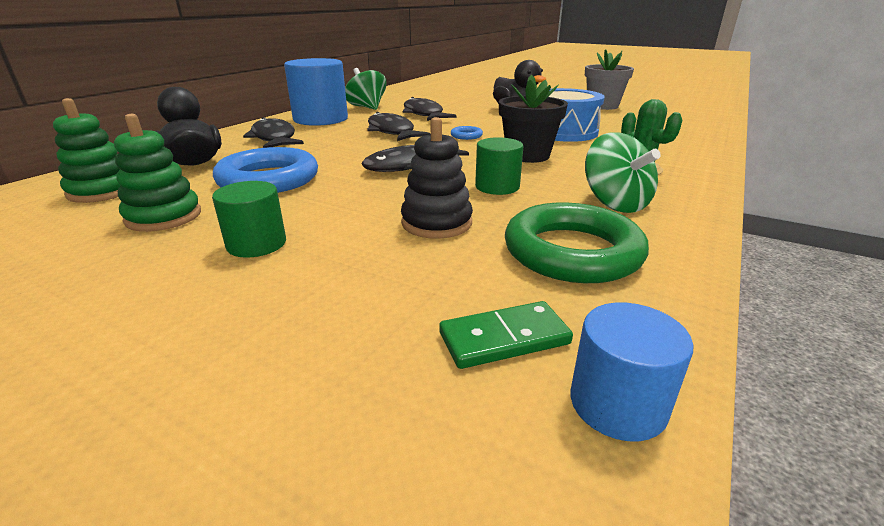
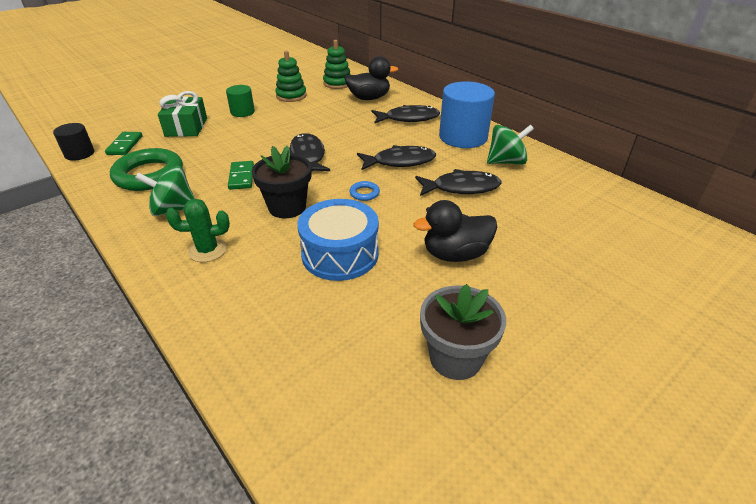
camera: 110 degrees right, 10 degrees up
(269, 179) = (321, 115): blue ring -> none
(359, 286) = (186, 127): none -> green gift
(436, 223) = (216, 149): black stacking toy -> none
(497, 187) = (241, 177): green cylinder -> green domino
(617, 404) = (79, 154): blue cylinder -> black cylinder

